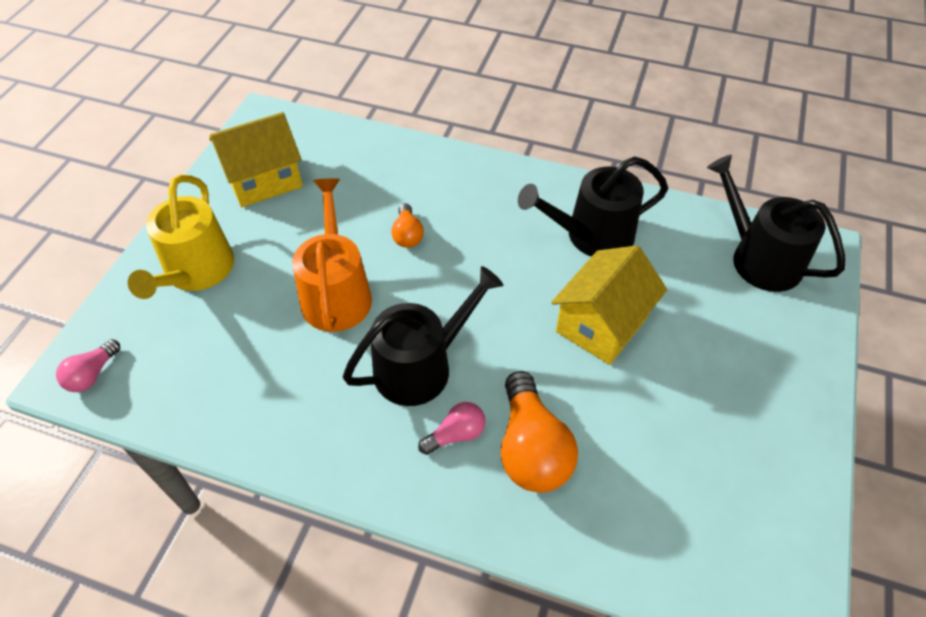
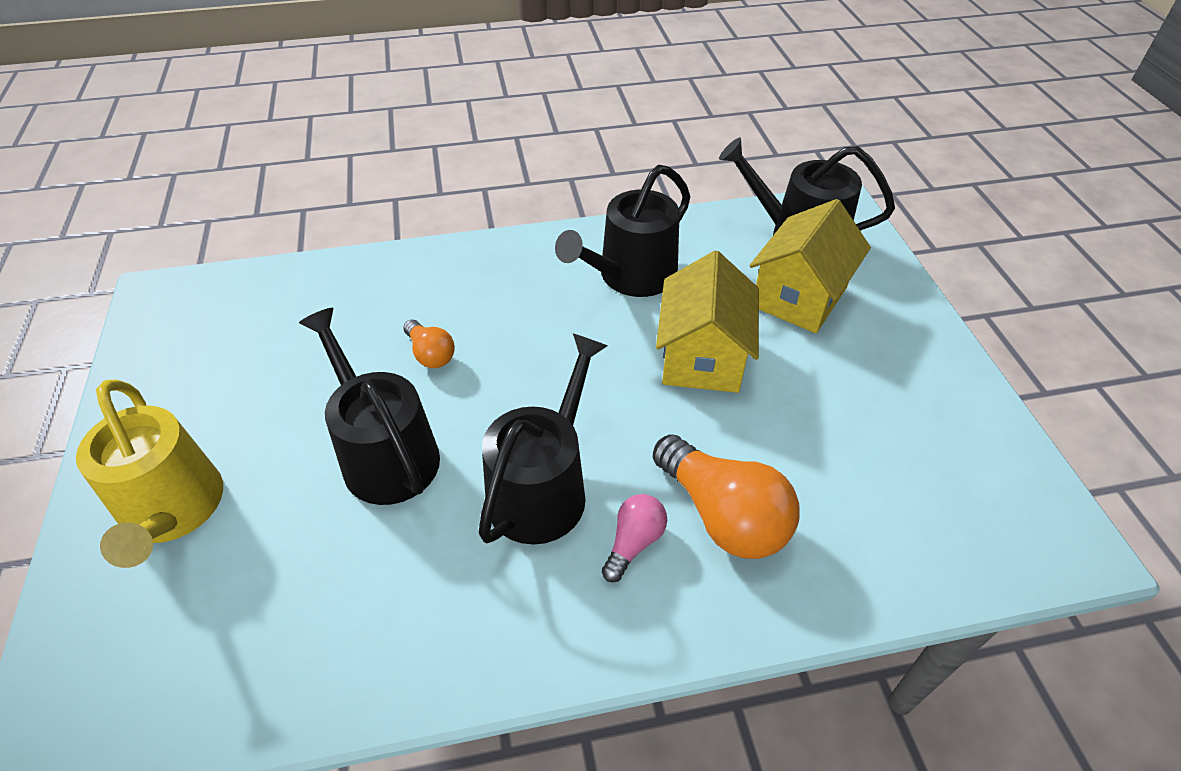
camera: 30 degrees left, 5 degrees down
(92, 374) = (86, 719): pink light bulb -> none
(264, 180) = (204, 364): yellow house -> yellow house (799, 297)
(336, 293) = (385, 453): orange watering can -> black watering can

